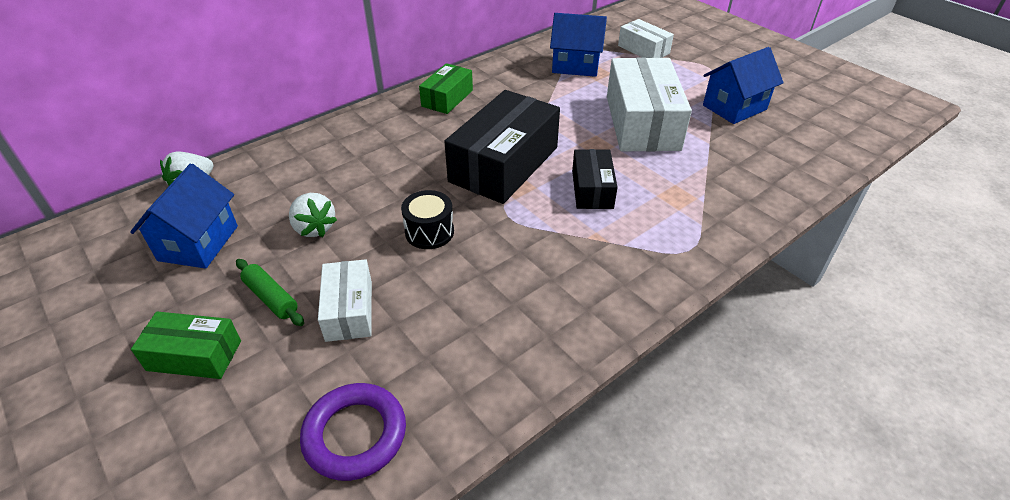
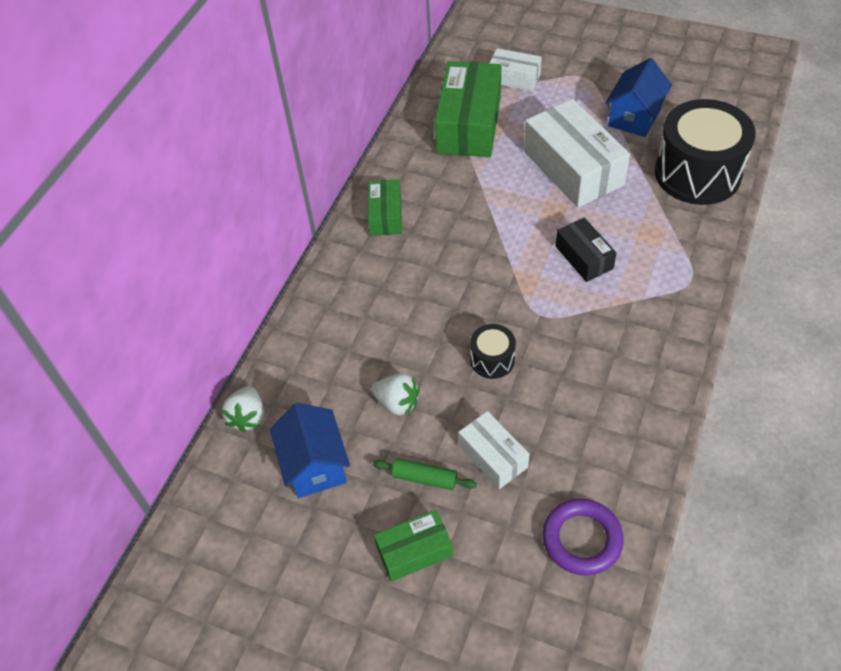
camera: 25 degrees left, 10 degrees up
(504, 164) = (496, 265): black box -> none
(575, 65) = (469, 124): blue house -> green box
(767, 168) = (697, 173): none -> black drum

